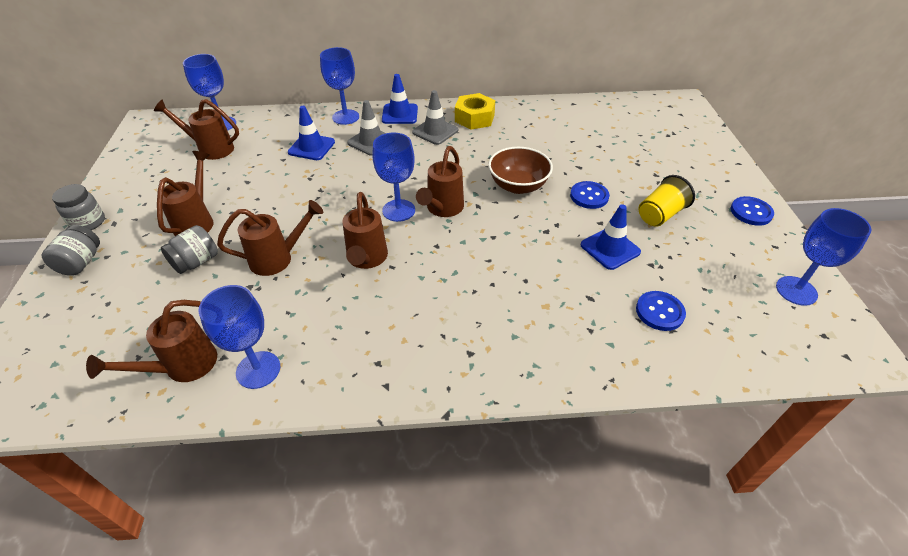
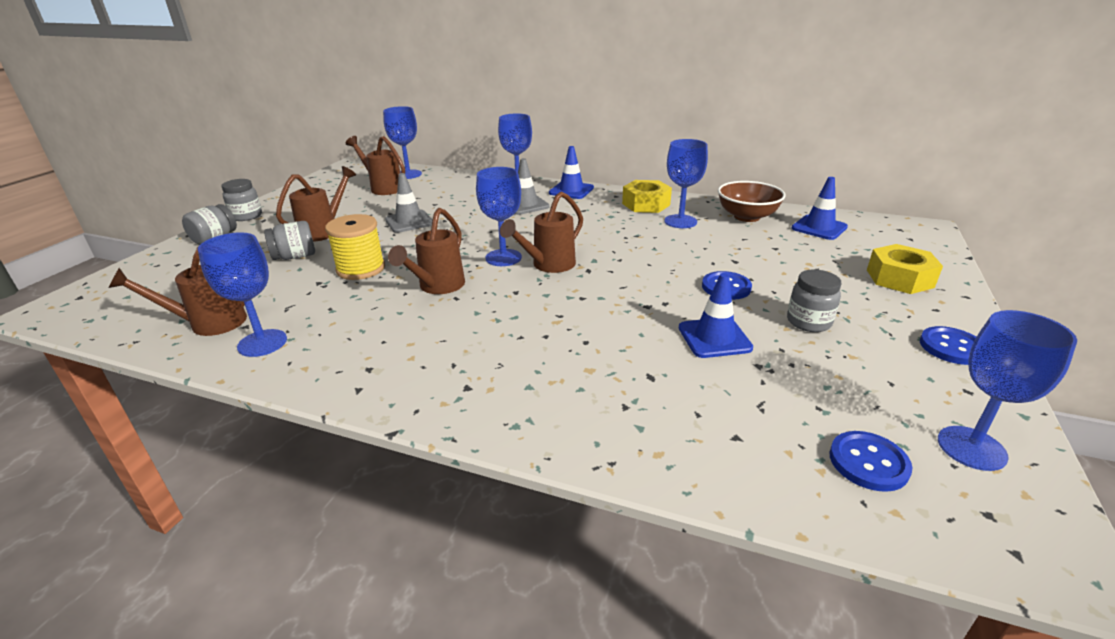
camera: 25 degrees right, 15 degrees down
(277, 258) = (361, 269): brown watering can -> yellow spool
(311, 147) = (467, 200): blue traffic cone -> blue traffic cone (819, 228)
(435, 131) = (595, 207): grey traffic cone -> grey traffic cone (409, 222)
(514, 132) = (680, 221): none -> blue goblet
(518, 186) = (647, 263): brown bowl -> brown bowl (747, 217)
(659, 312) = (733, 414): blue button -> blue button (868, 462)
(660, 215) = (808, 322): yellow cup -> grey jar
(693, 156) = (899, 278): none -> yellow nut

